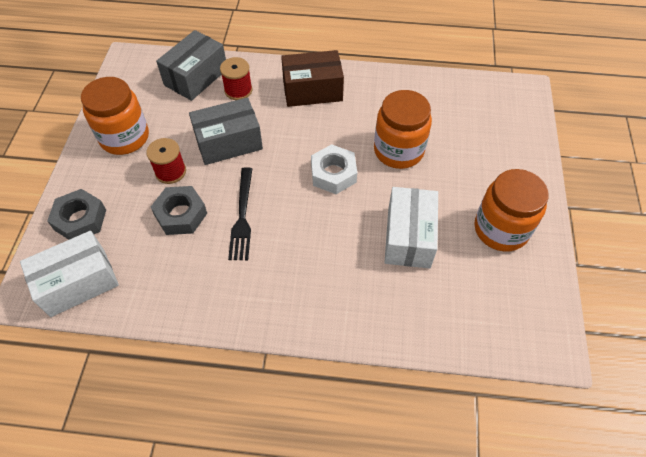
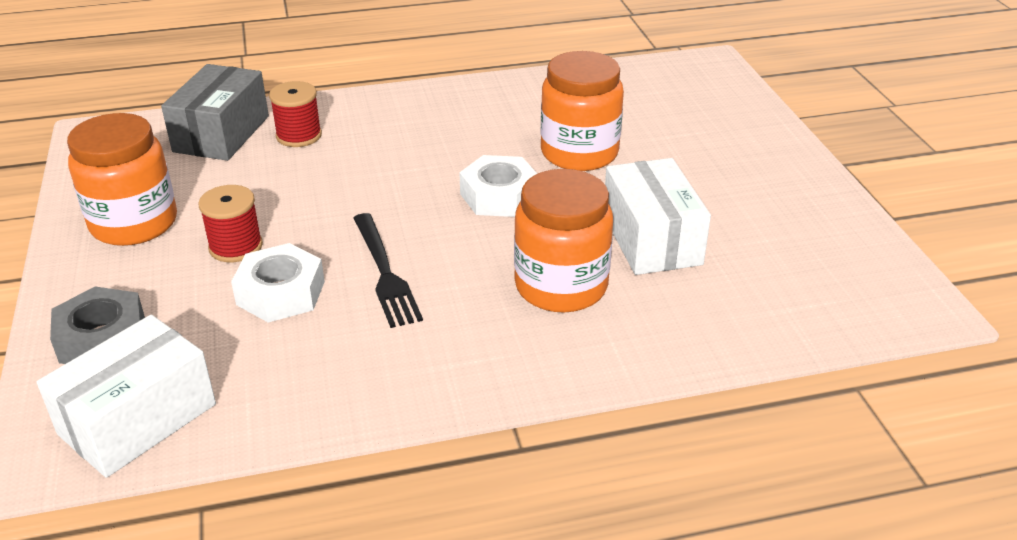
camera: 20 degrees left, 20 degrees down
(181, 215) = (281, 293): grey nut -> white nut
(228, 142) = (315, 195): grey box -> none
(312, 90) = (415, 115): brown box -> none
(501, 229) = (772, 203): orange jar -> orange jar (561, 286)

